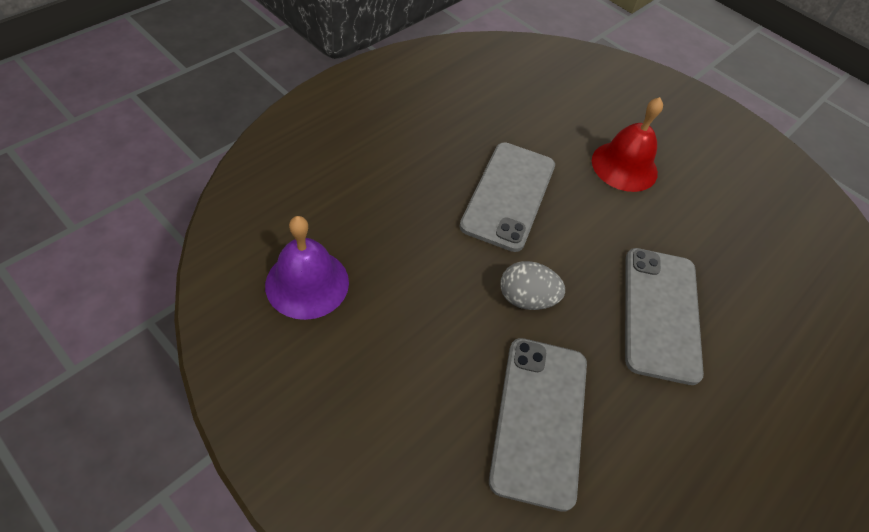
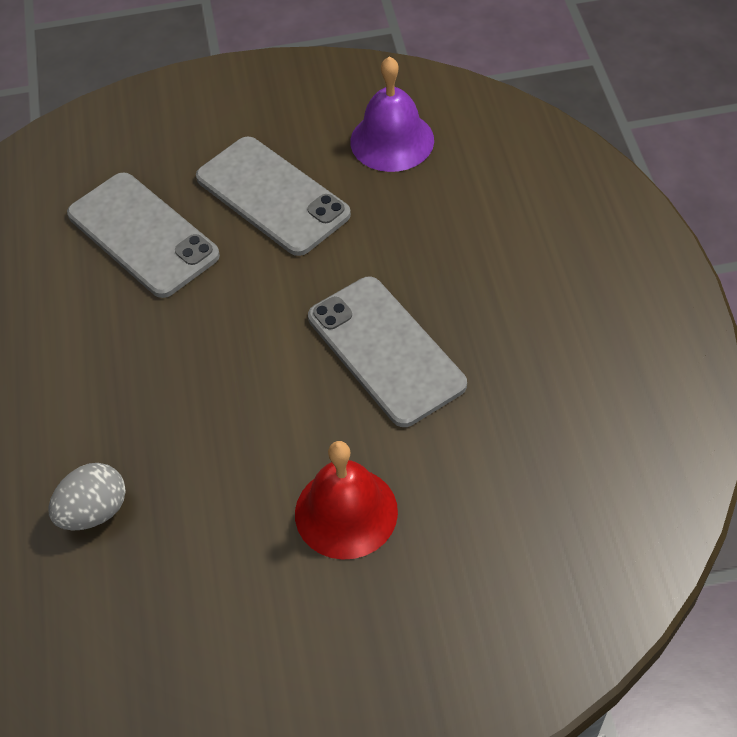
camera: 135 degrees right, 0 degrees up
(526, 298) = (252, 291): grey egg -> grey egg (94, 511)
(660, 313) = (145, 396): grey phone -> grey phone (272, 196)

